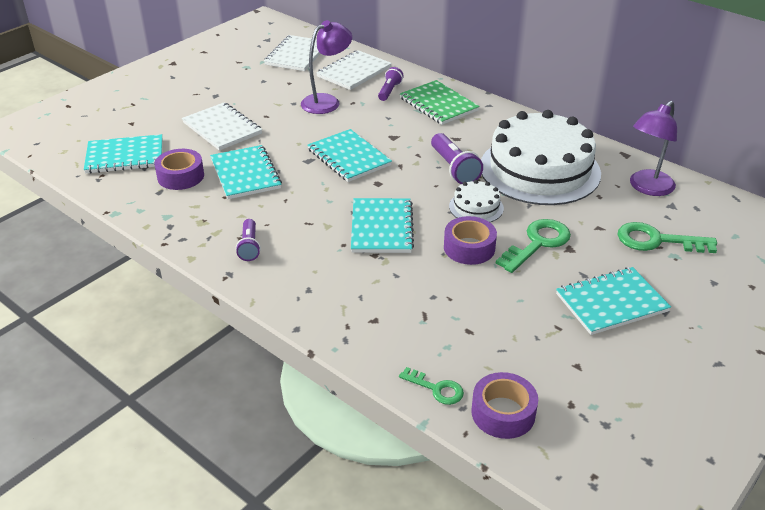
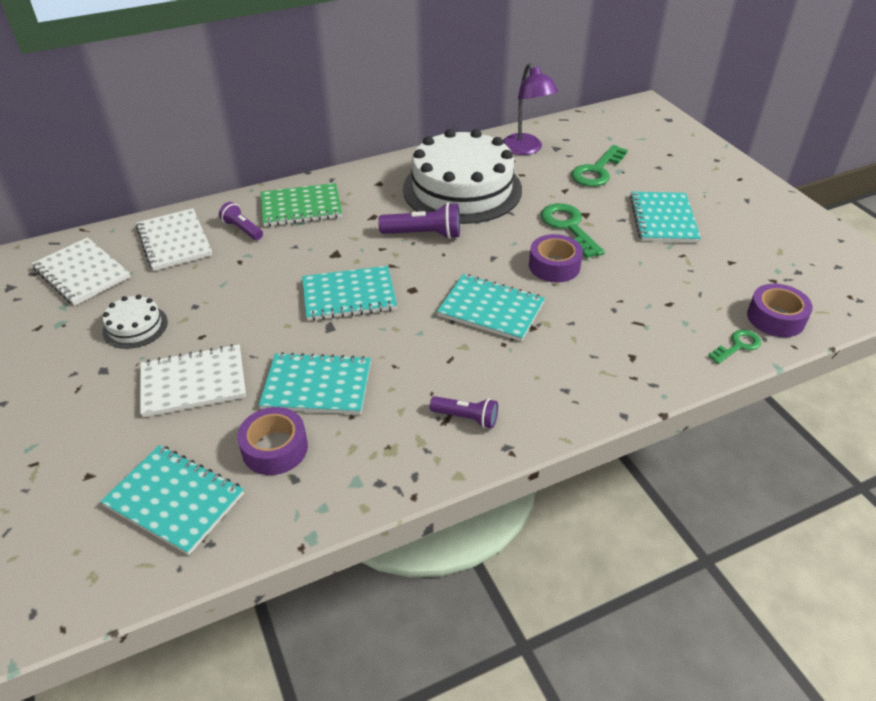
camera: 65 degrees left, 5 degrees up
(125, 156) = (175, 500): turquoise notebook -> turquoise notebook turned 75 degrees counterclockwise
(327, 101) = (218, 279): purple lamp -> none
(476, 207) = (495, 242): white cake -> white cake (135, 326)

